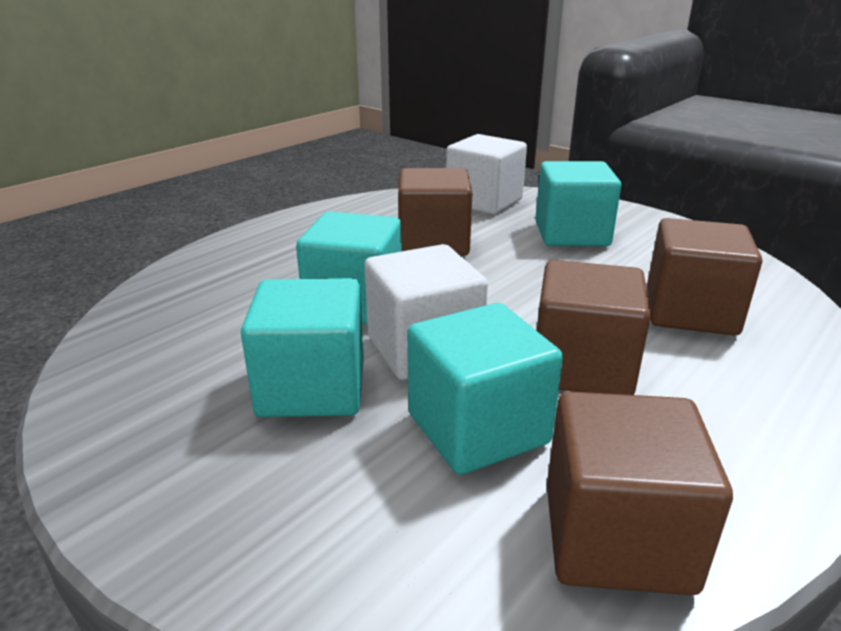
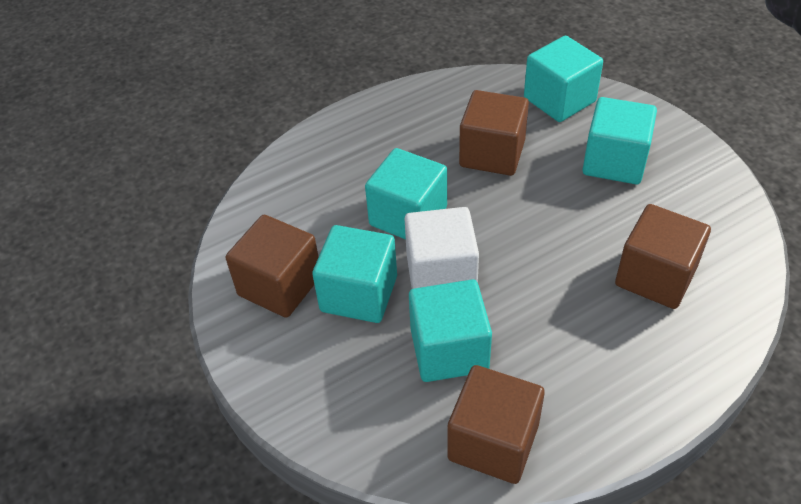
camera: 20 degrees right, 20 degrees up
(484, 201) = (559, 100): white cube -> turquoise cube
(582, 367) = (541, 314): brown cube -> brown cube (280, 285)

